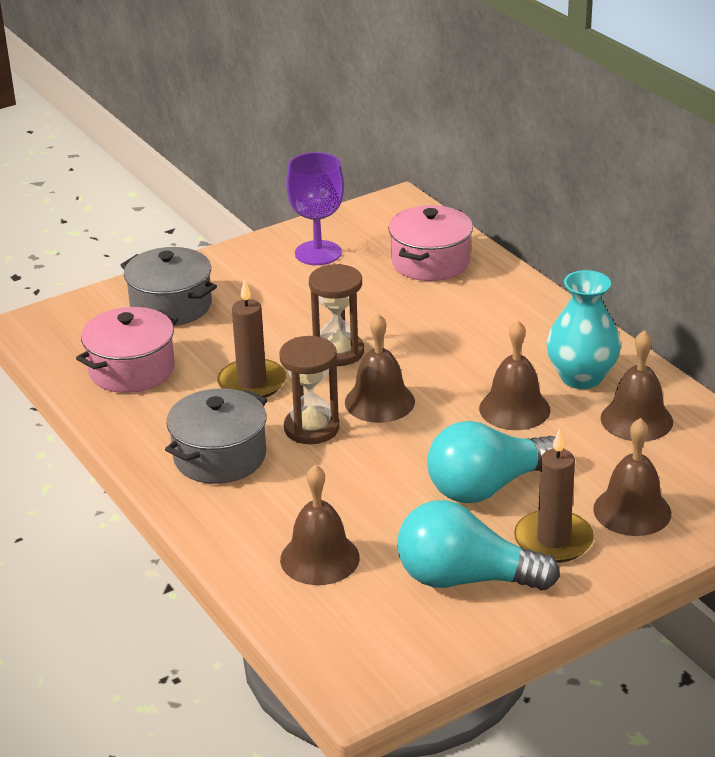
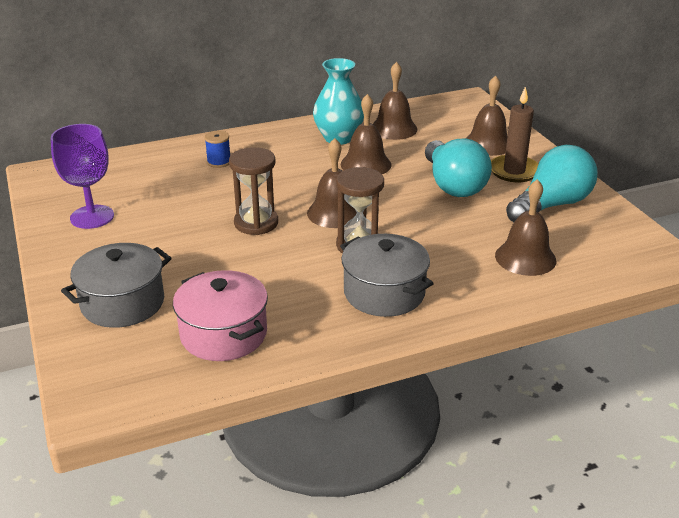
camera: 80 degrees left, 0 degrees up
(252, 383) = (280, 268): brown candle -> none
(430, 262) = (149, 170): pink pot -> none
(465, 579) = (551, 205): turquoise light bulb -> turquoise light bulb turned 150 degrees counterclockwise
(471, 302) = (219, 162): none -> blue spool

